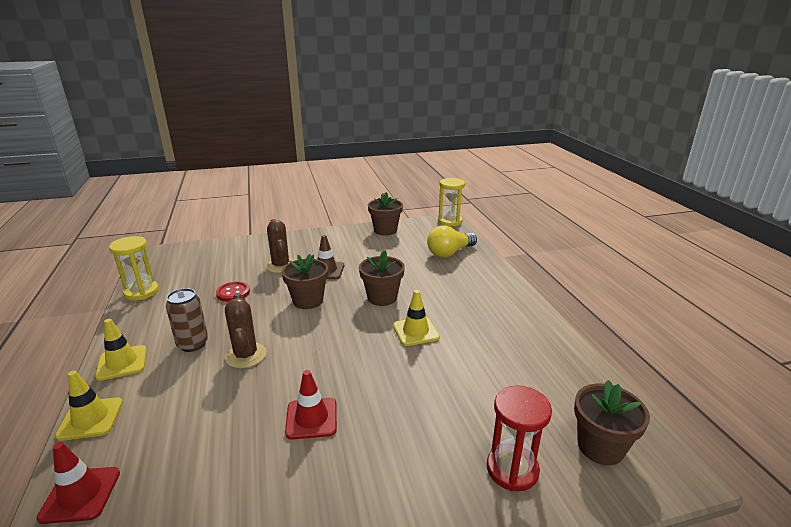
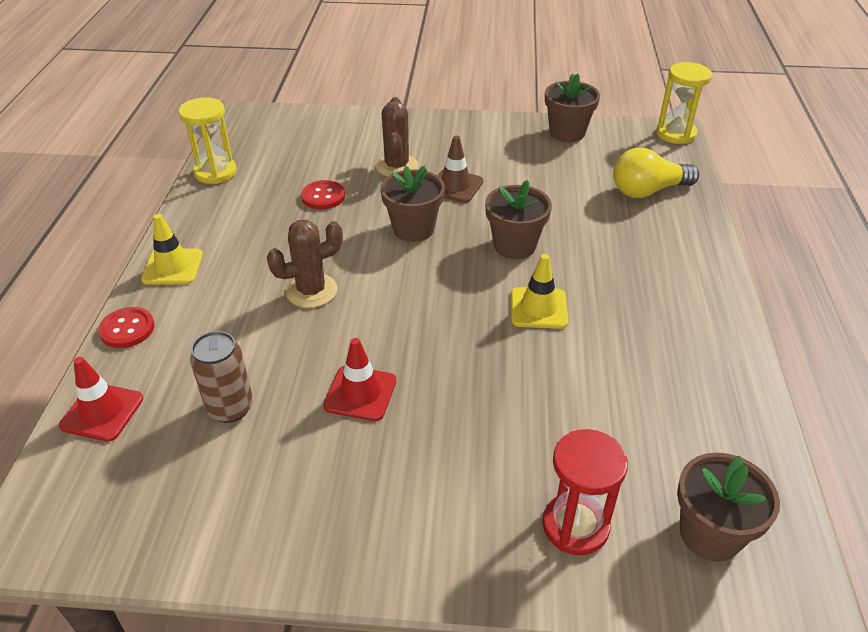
camera: 20 degrees right, 15 degrees up
(90, 419) = (127, 329): yellow traffic cone -> red button
(193, 344) = (255, 260): brown can -> brown can (230, 408)
(246, 355) = (311, 291): brown cactus -> brown cactus turned 60 degrees clockwise

